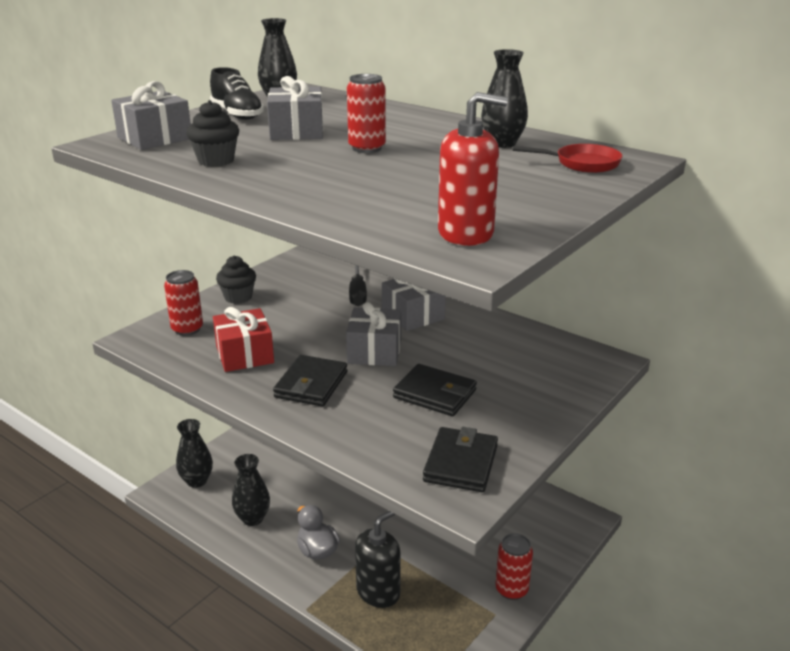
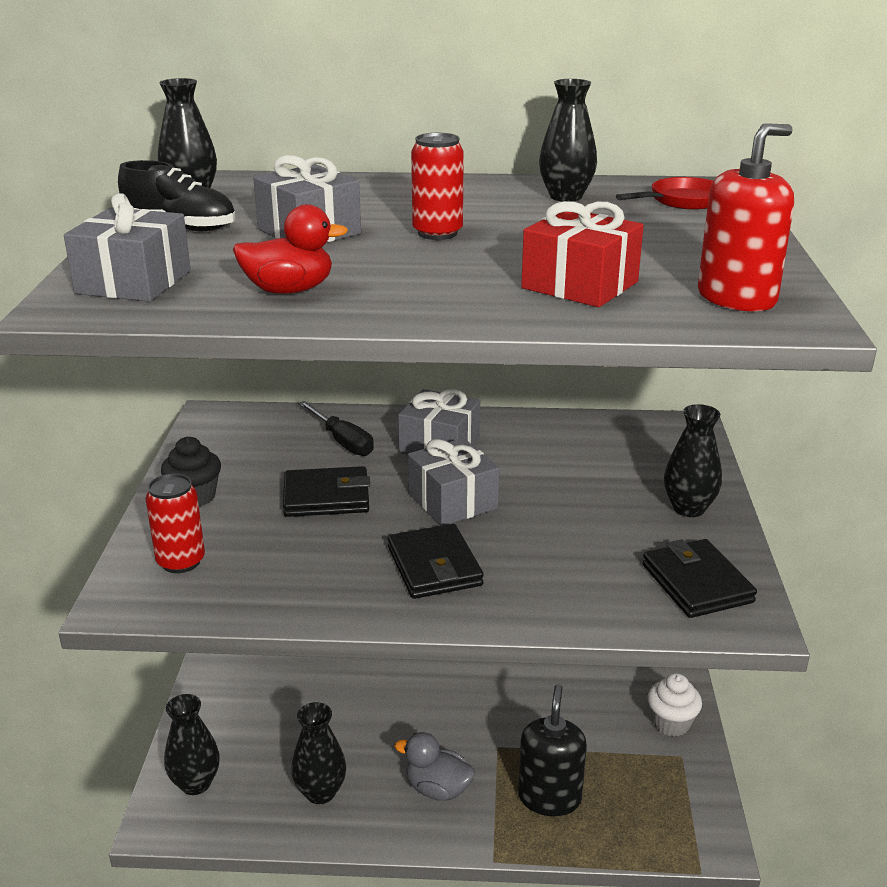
camera: 35 degrees left, 0 degrees up
(216, 161) = (289, 290): black cupcake -> red duck
(244, 354) = (304, 564): red gift -> red gift (580, 285)
(435, 394) = (577, 523): black wallet -> black wallet (326, 497)
(511, 589) = (671, 723): red can -> white cupcake
(526, 415) = (688, 508): none -> black vase

